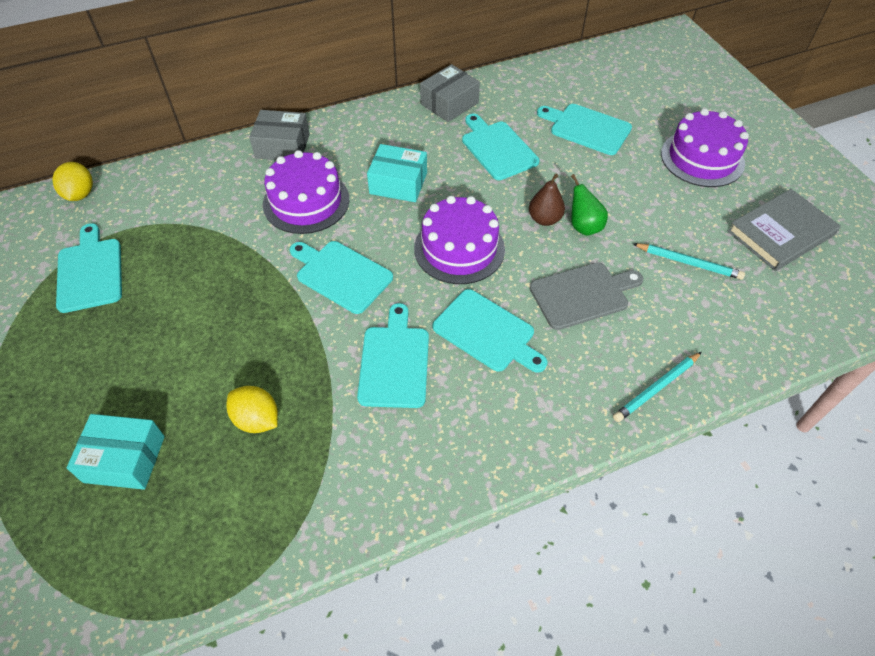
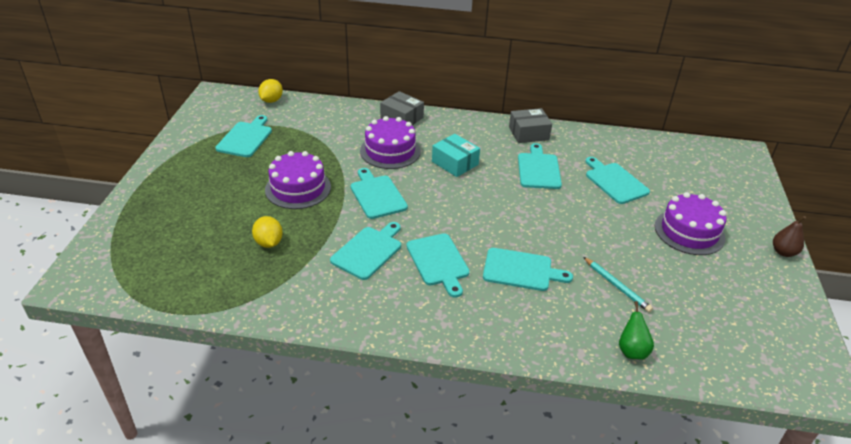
camera: 30 degrees right, 15 degrees down
(124, 459) = (189, 229): turquoise box -> none
(459, 248) = (462, 212): purple cake -> purple cake (298, 188)
(544, 219) = (534, 219): brown pear -> brown pear (783, 252)
(582, 295) = (521, 270): grey cutting board -> turquoise cutting board
(584, 226) = (558, 234): green pear -> green pear (632, 351)
(656, 388) = (523, 342): turquoise pencil -> none
(780, 233) = (709, 300): grey book -> none

